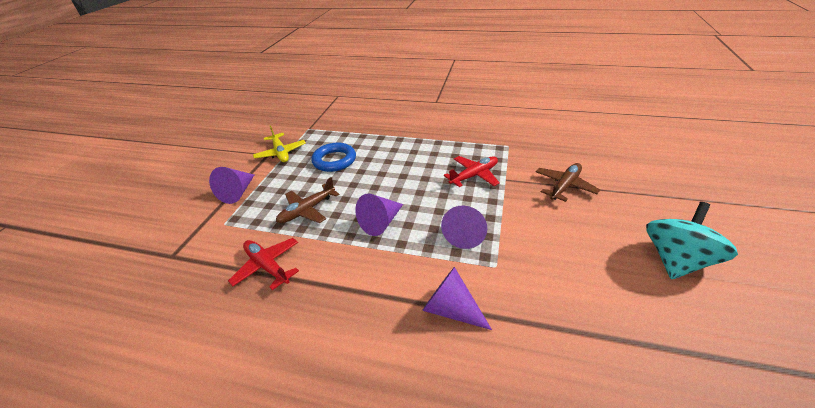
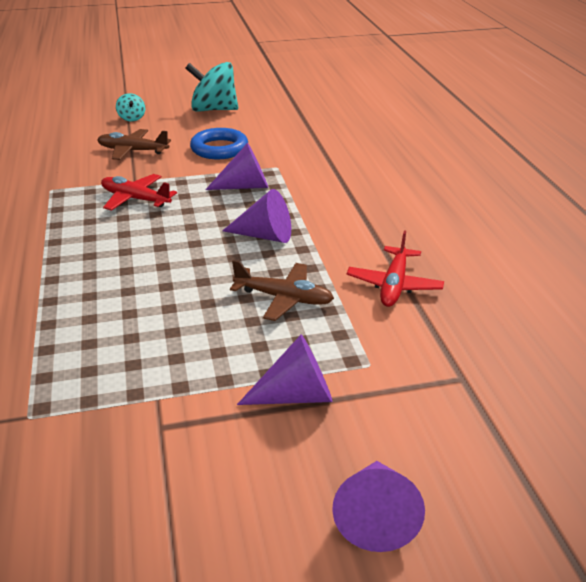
camera: 120 degrees left, 5 degrees down
(281, 153) = (147, 408): yellow plane -> none
(334, 160) = (146, 324): blue ring -> blue ring (219, 149)
(451, 309) = (340, 176): purple cone -> purple cone (375, 516)
(648, 196) = (132, 118): none -> turquoise spinning top

